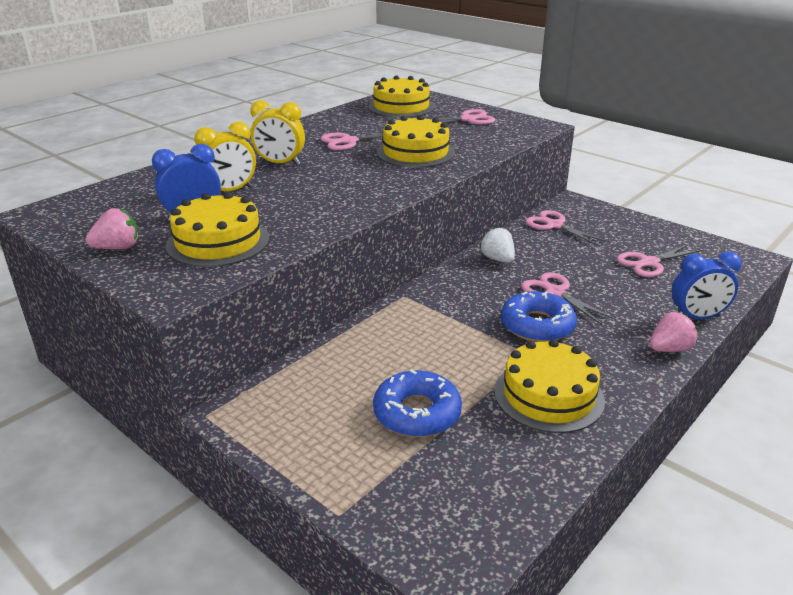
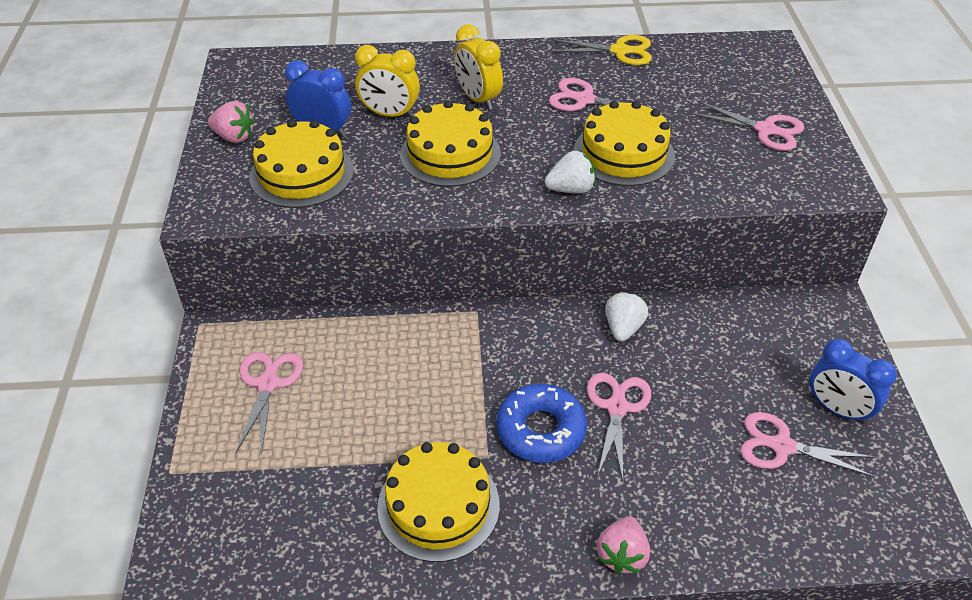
camera: 45 degrees right, 15 degrees up
(330, 117) = (620, 51): none -> yellow scissors
(401, 107) = (722, 70): yellow cake -> yellow cake (450, 154)
(416, 176) = (570, 189): none -> white strawberry
(417, 413) = (323, 435): blue donut -> none
(554, 225) = (755, 324): pink scissors -> pink scissors (268, 384)
(669, 349) = (622, 555): pink strawberry -> pink strawberry turned 90 degrees clockwise
(697, 317) = (715, 547): blue clock -> blue clock (837, 409)

